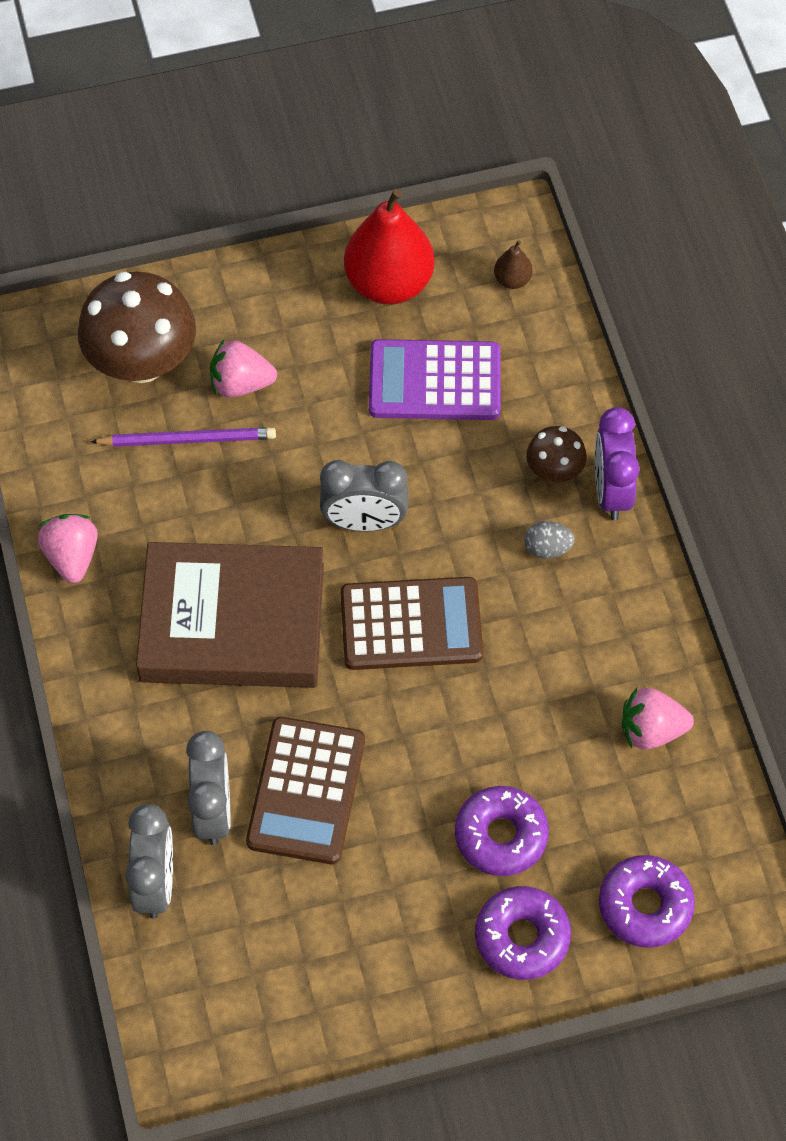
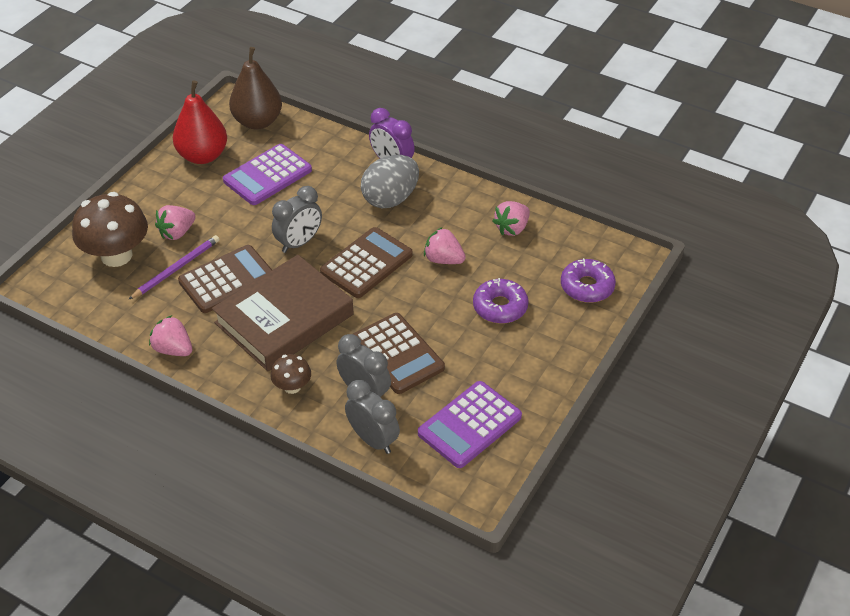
camera: 45 degrees left, 15 degrees down
(227, 506) = (227, 280): none -> brown calculator
(281, 967) = (469, 425): none -> purple calculator
(510, 702) = (443, 259): none -> pink strawberry
(512, 280) = (257, 122): brown pear -> brown pear, size x2.33
(522, 937) = (554, 334): purple donut -> none
(547, 548) = (390, 199): grey egg -> grey egg, size x2.24
(554, 470) = (359, 172): brown mushroom -> brown mushroom (292, 387)

